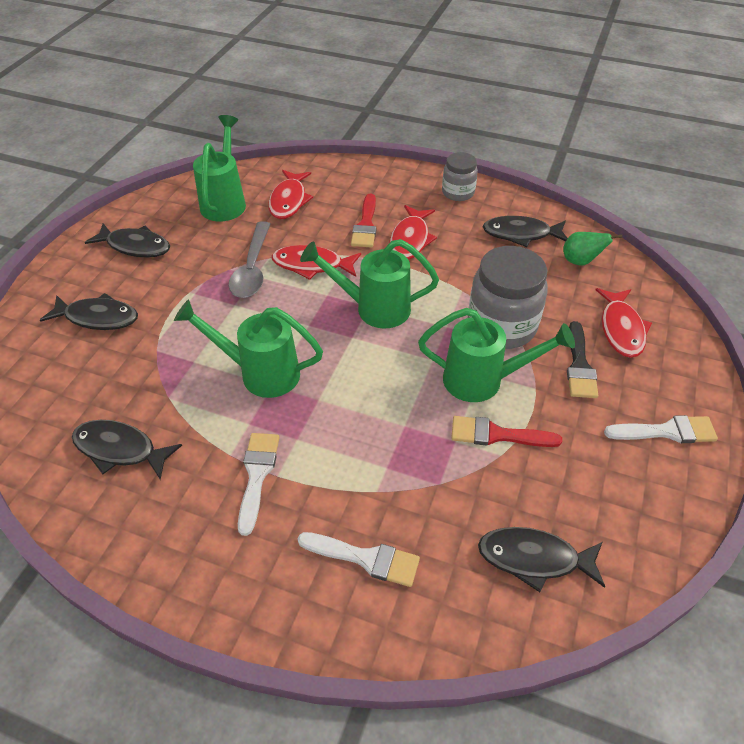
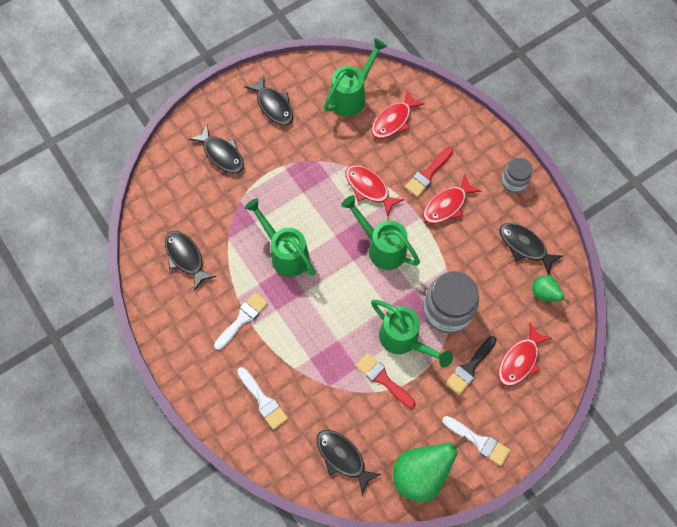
camera: 35 degrees right, 20 degrees up
(252, 269) = (331, 169): grey spoon -> none
(643, 511) = (420, 474): none -> green pear

